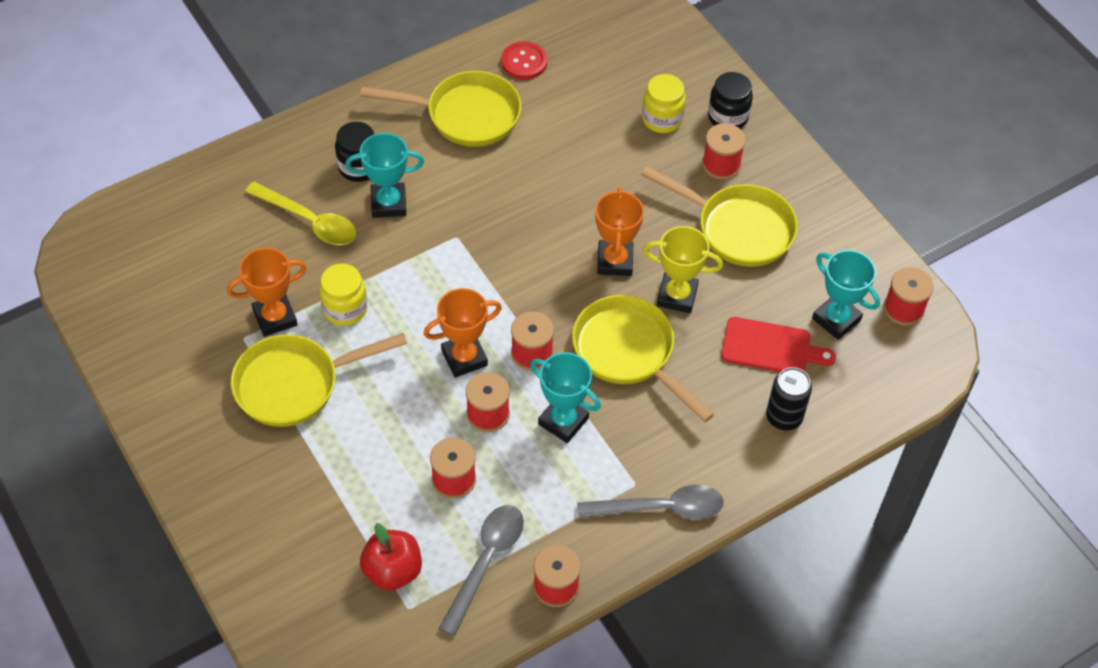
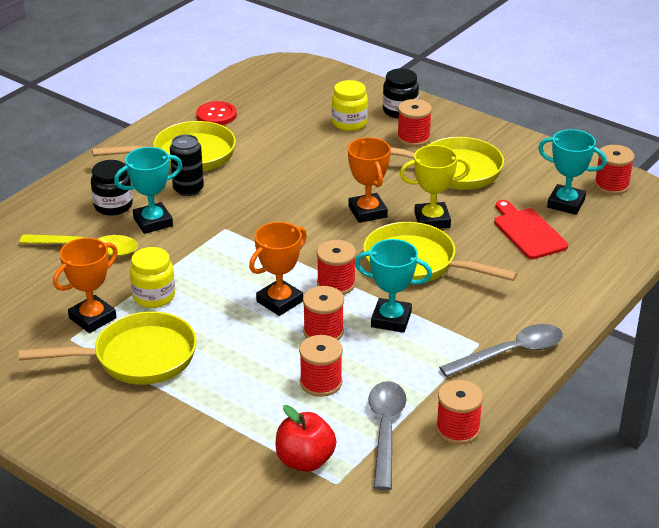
camera: 20 degrees left, 20 degrees down
(295, 384) = (137, 357): yellow pan -> yellow pan turned 150 degrees counterclockwise
(770, 347) = (528, 232): red cutting board -> red cutting board turned 105 degrees counterclockwise
(784, 417) = (568, 270): black can -> black can (188, 189)

